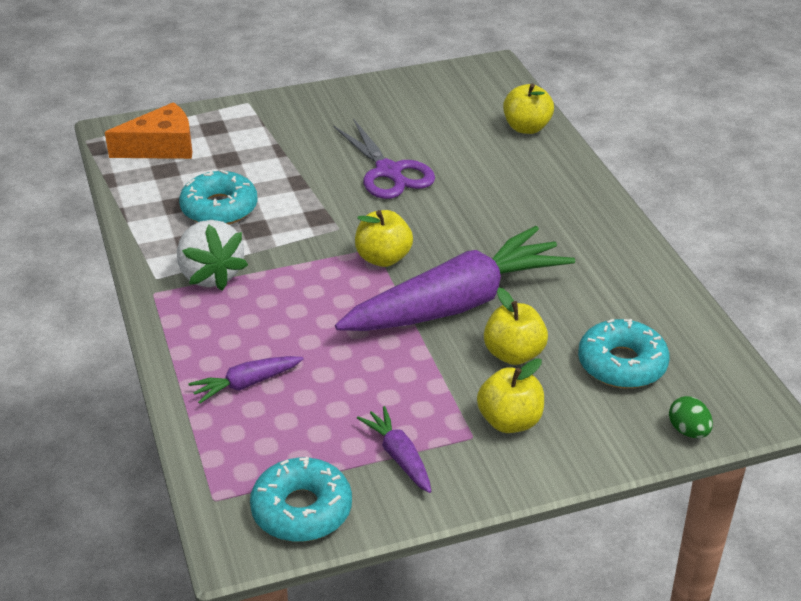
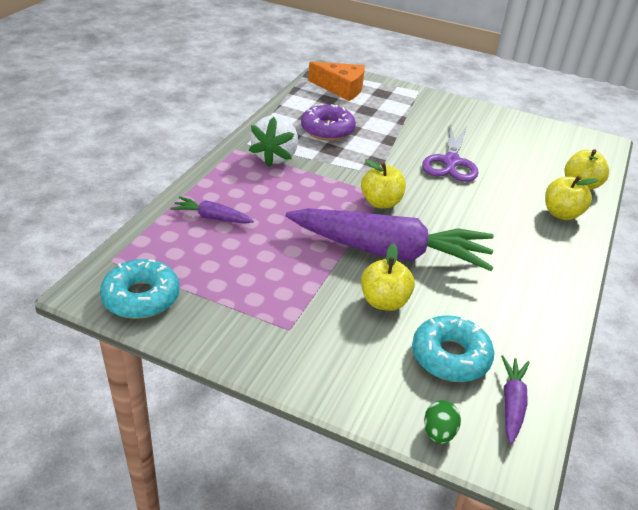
camera: 40 degrees right, 0 degrees up
(219, 208) = (327, 130): turquoise donut -> purple donut
(399, 456) = (232, 308): purple carrot -> purple carrot (512, 403)
(509, 421) = (324, 337): yellow apple -> yellow apple (561, 214)

